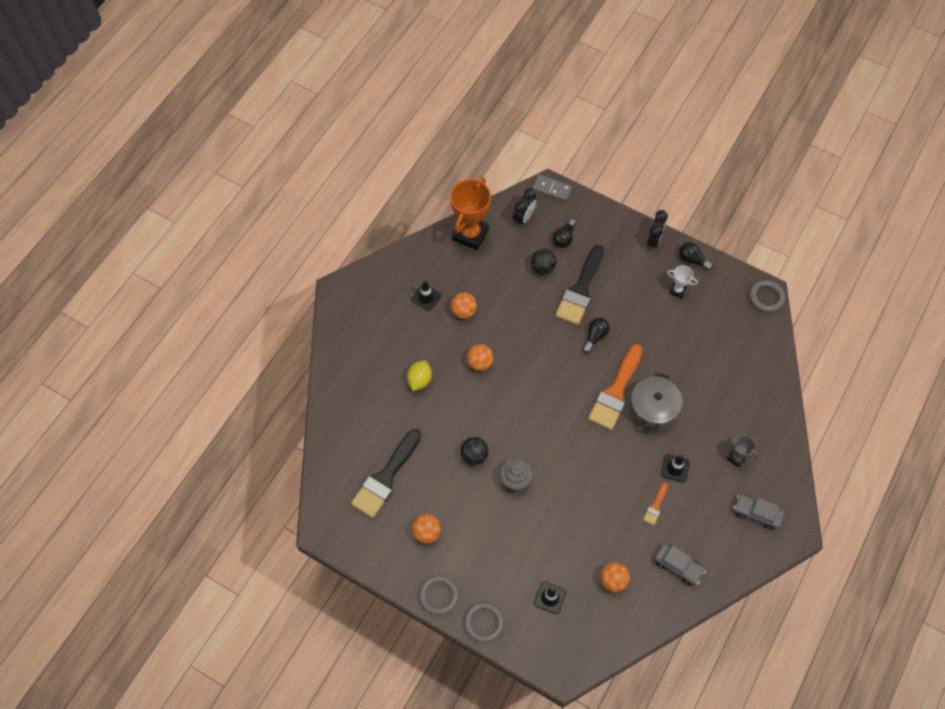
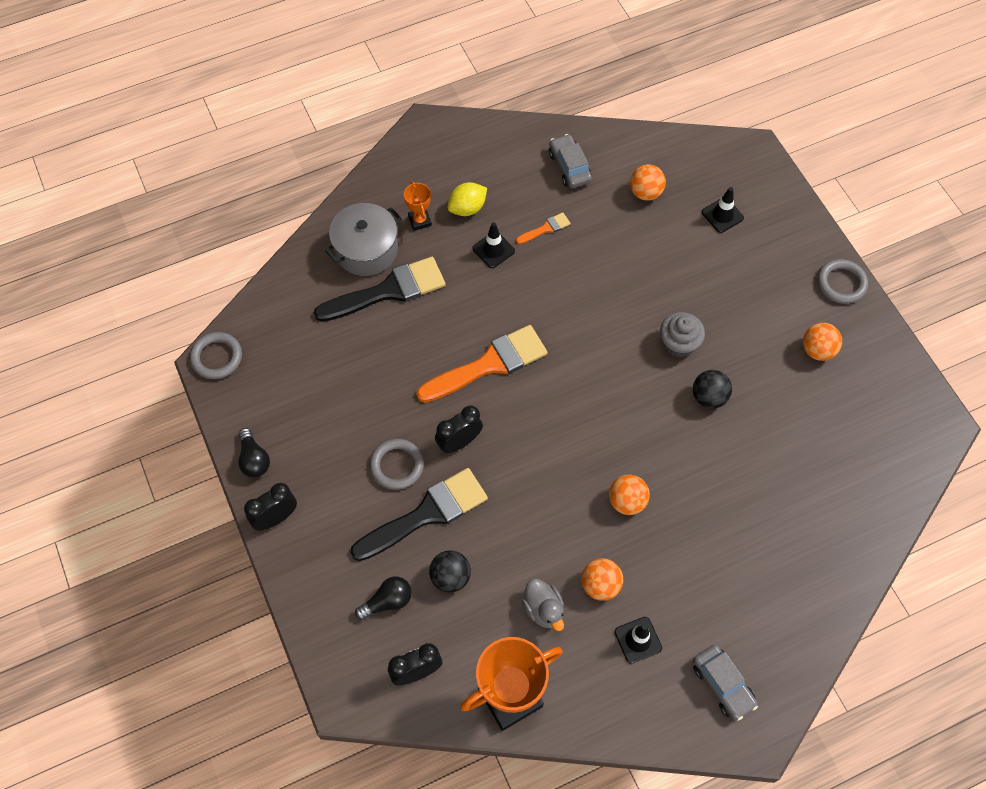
camera: 145 degrees left, 0 degrees up
(385, 477) = (832, 437): black brush -> black brush (388, 291)
(419, 380) = (719, 528): yellow lemon -> yellow lemon (467, 208)
(483, 622) = (807, 233): grey ring -> grey ring (397, 465)
(484, 282) = (543, 609): none -> grey duck
(551, 189) = (341, 692): grey domino -> none
(595, 337) = (459, 442): black light bulb -> black clock
(653, 409) = (464, 320): grey pot -> grey pot (366, 249)
(677, 290) = (309, 434): white trophy -> none
(736, 458) = (420, 221): grey trophy -> orange trophy
(756, 513) = (449, 163): grey car -> grey car (722, 684)

